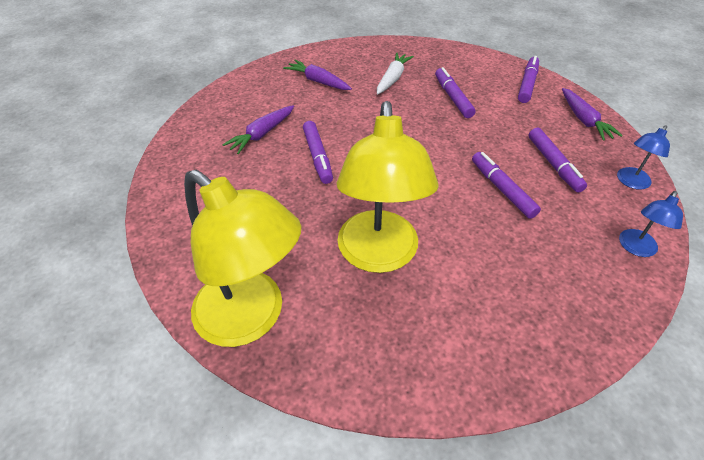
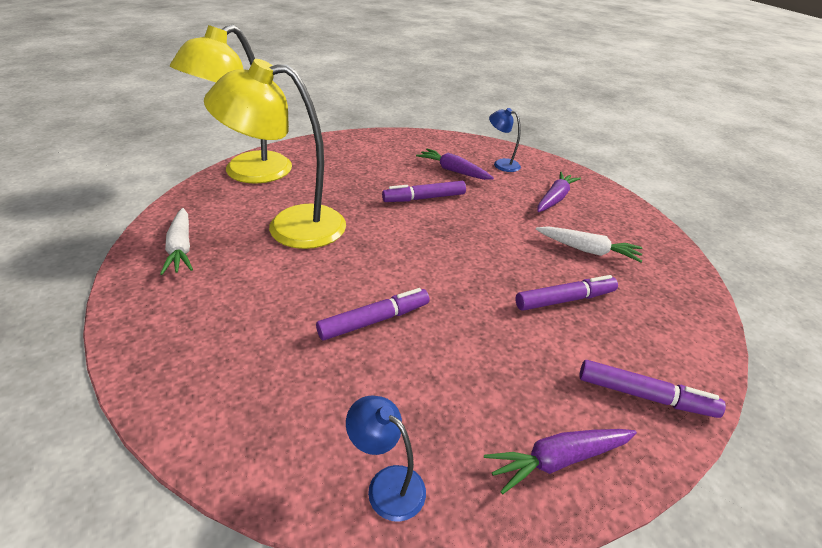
camera: 85 degrees right, 10 degrees down
(432, 350) = (181, 248): none -> white carrot
(553, 164) = (427, 385): purple marker -> none
(635, 248) = (246, 440): blue lamp -> blue lamp (501, 164)

